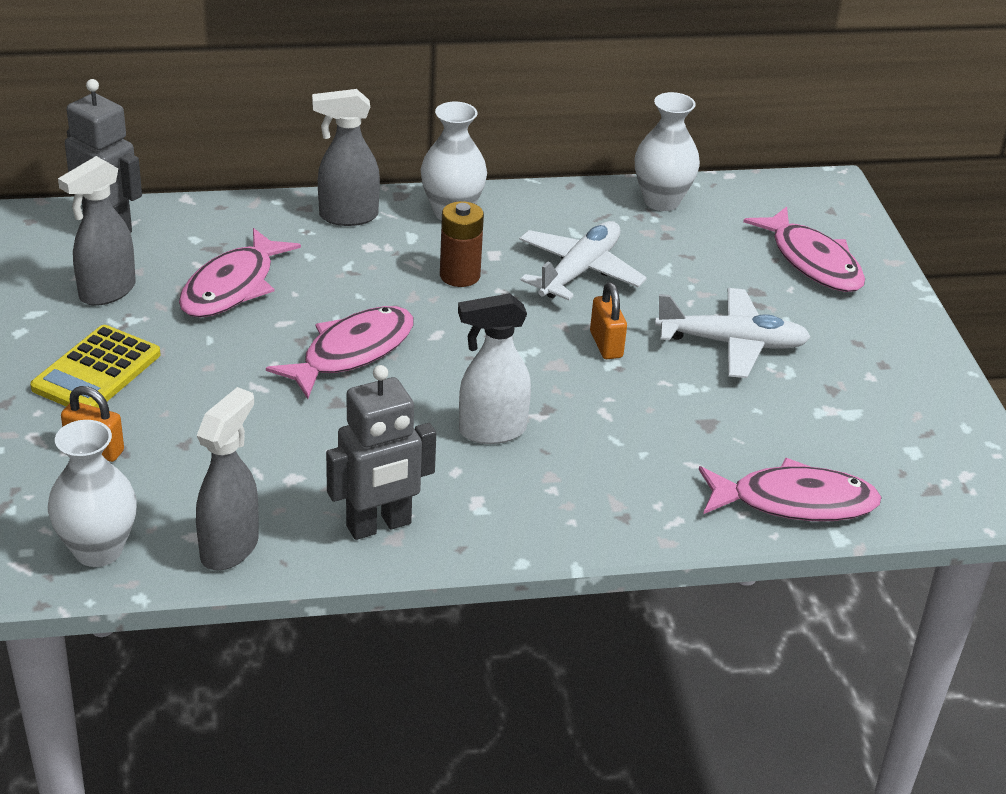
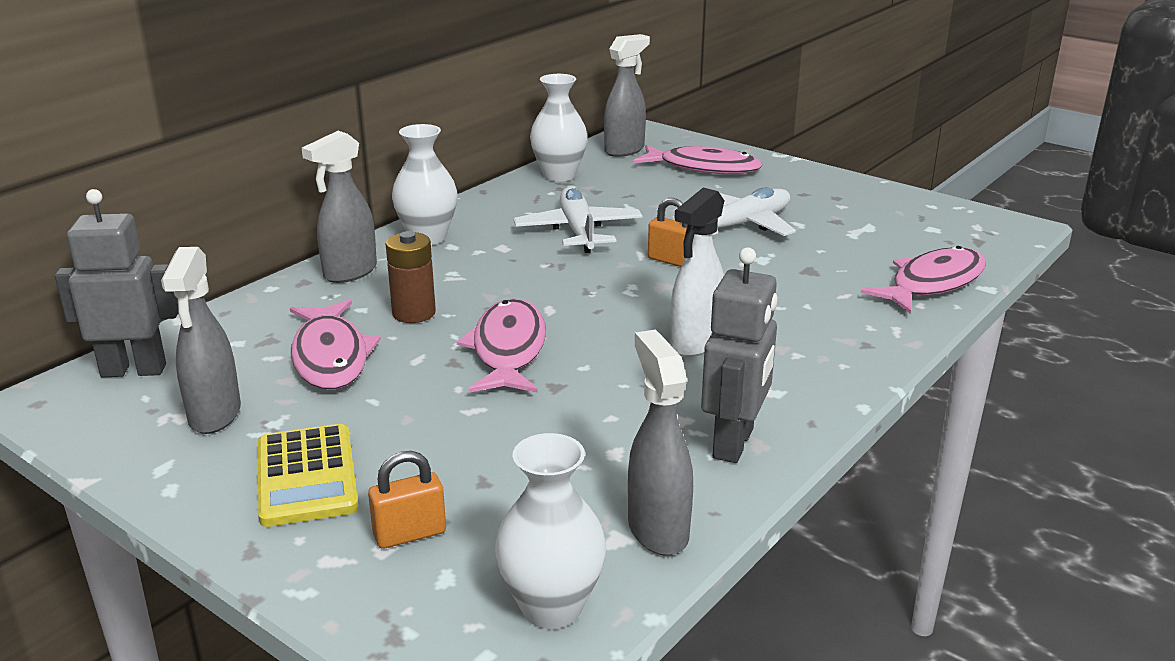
camera: 40 degrees left, 10 degrees down
(459, 275) = (501, 269): brown battery -> brown battery (414, 313)
(772, 201) = (625, 150): none -> grey spray bottle

